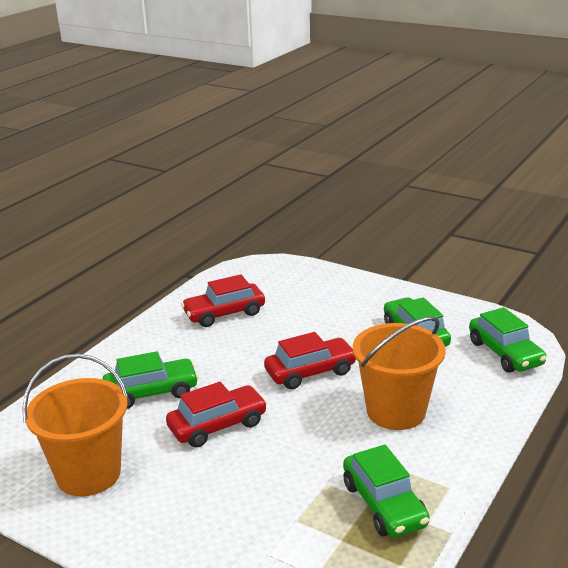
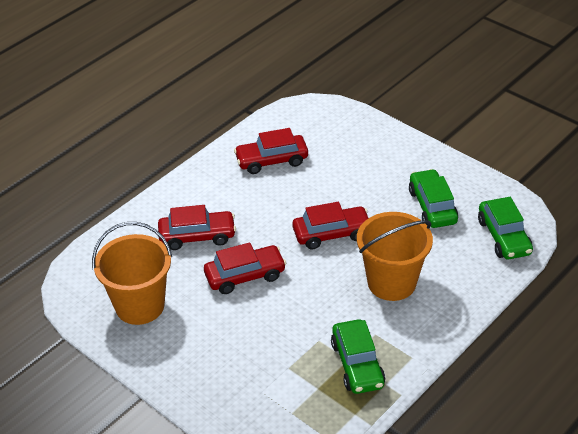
camera: 10 degrees right, 15 degrees up
(151, 392) = (197, 236): green car -> red car

